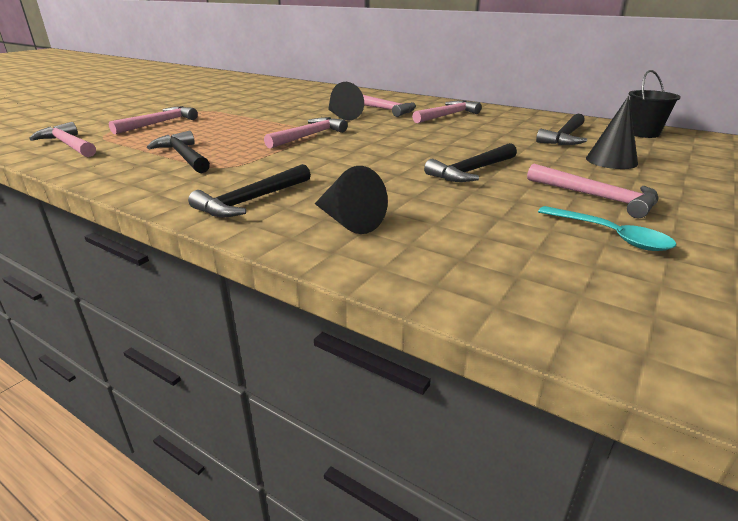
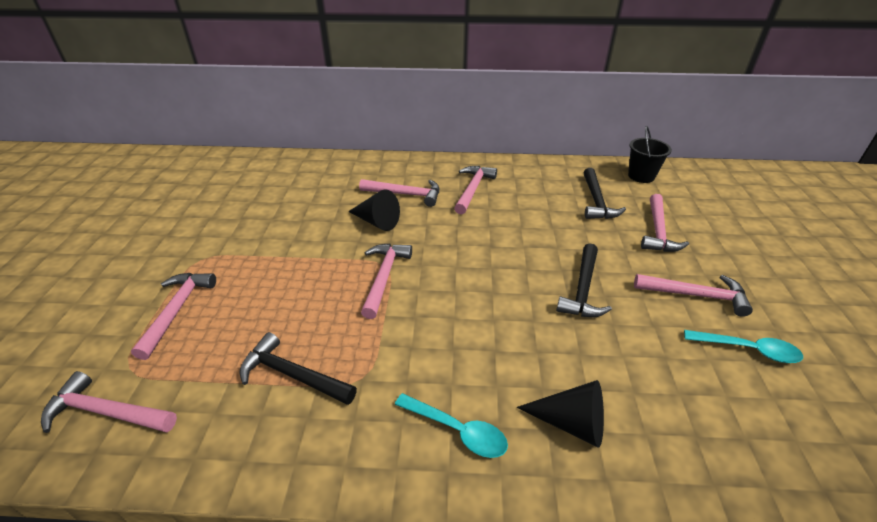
camera: 30 degrees left, 10 degrees up
(252, 200) = (457, 430): black hammer -> turquoise spoon
(611, 161) = (658, 231): black cone -> pink hammer

